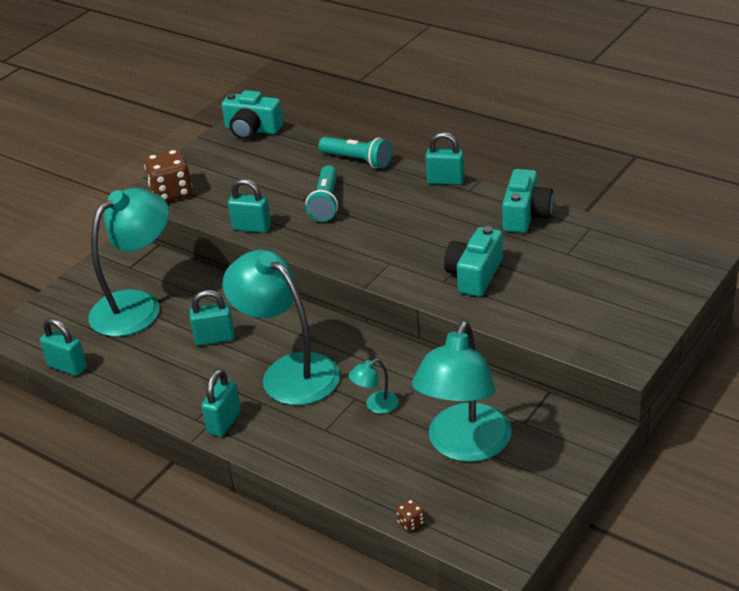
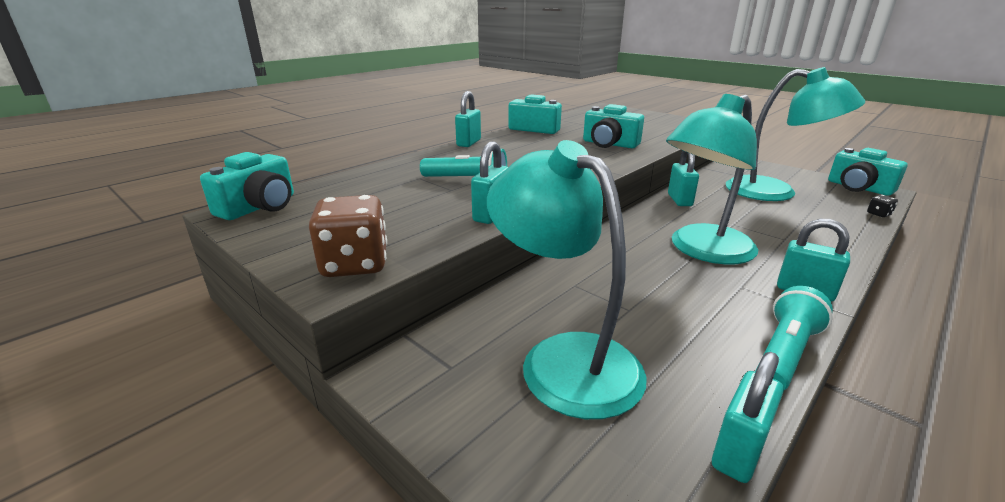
camera: 85 degrees left, 10 degrees down
(215, 338) = (647, 292): turquoise padlock -> turquoise padlock (679, 200)
(357, 160) = (400, 166): turquoise flashlight -> turquoise flashlight (784, 354)
(376, 405) = (740, 216): turquoise lamp -> none
(411, 523) = (878, 214): brown dice -> black dice
(508, 533) = (858, 188): none -> turquoise camera

